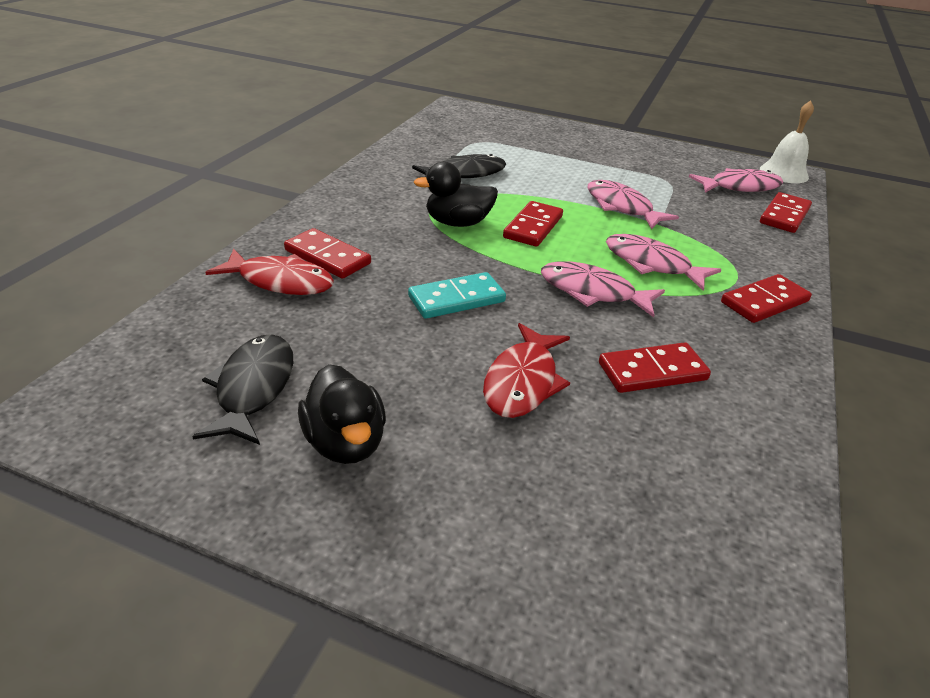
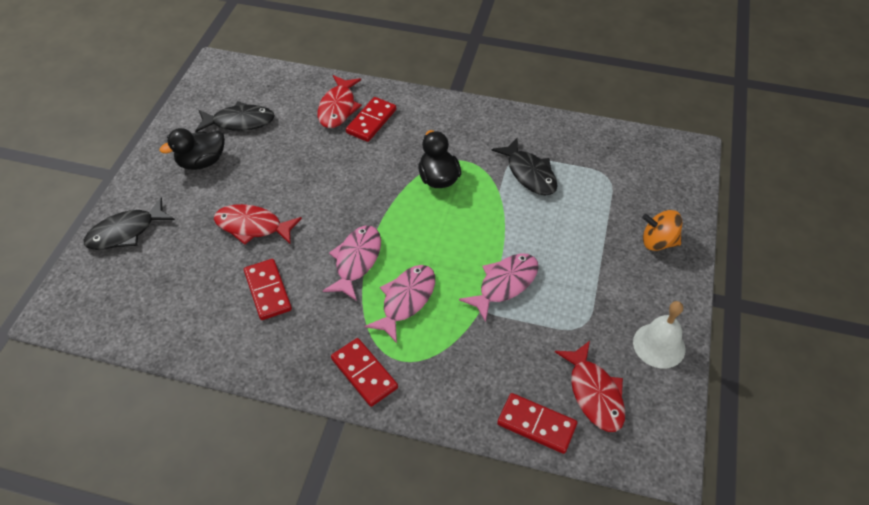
camera: 85 degrees right, 15 degrees up
(456, 299) = (334, 189): turquoise domino -> none
(520, 566) = (126, 232): none -> black fish
(533, 227) = (446, 223): red domino -> none
(566, 136) = (658, 242): none -> orange spinning top
(740, 187) = (594, 393): pink fish -> red fish
(784, 173) = (658, 450): white bell -> white bell (659, 345)

